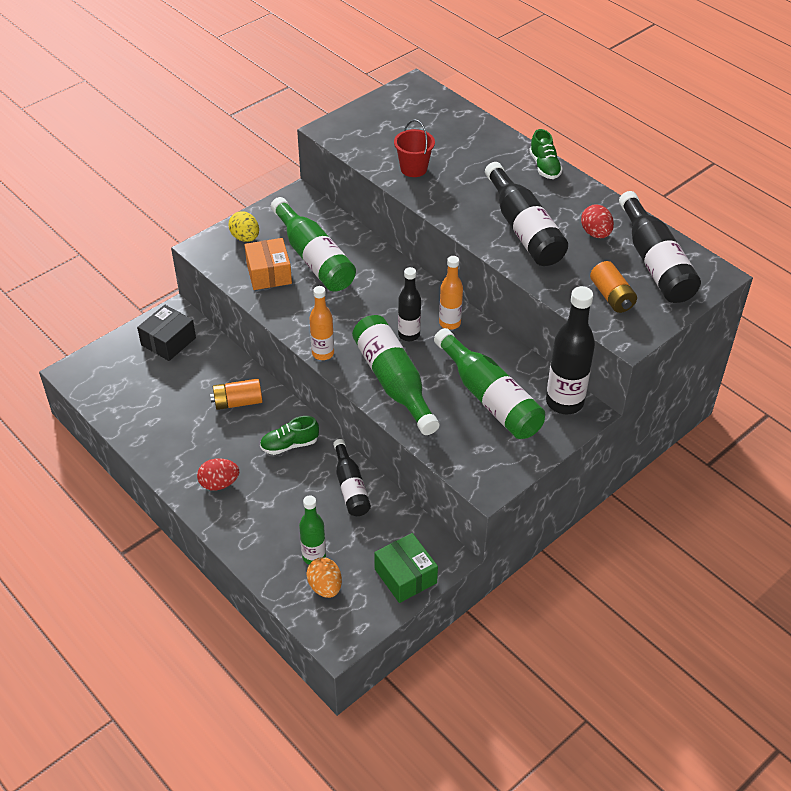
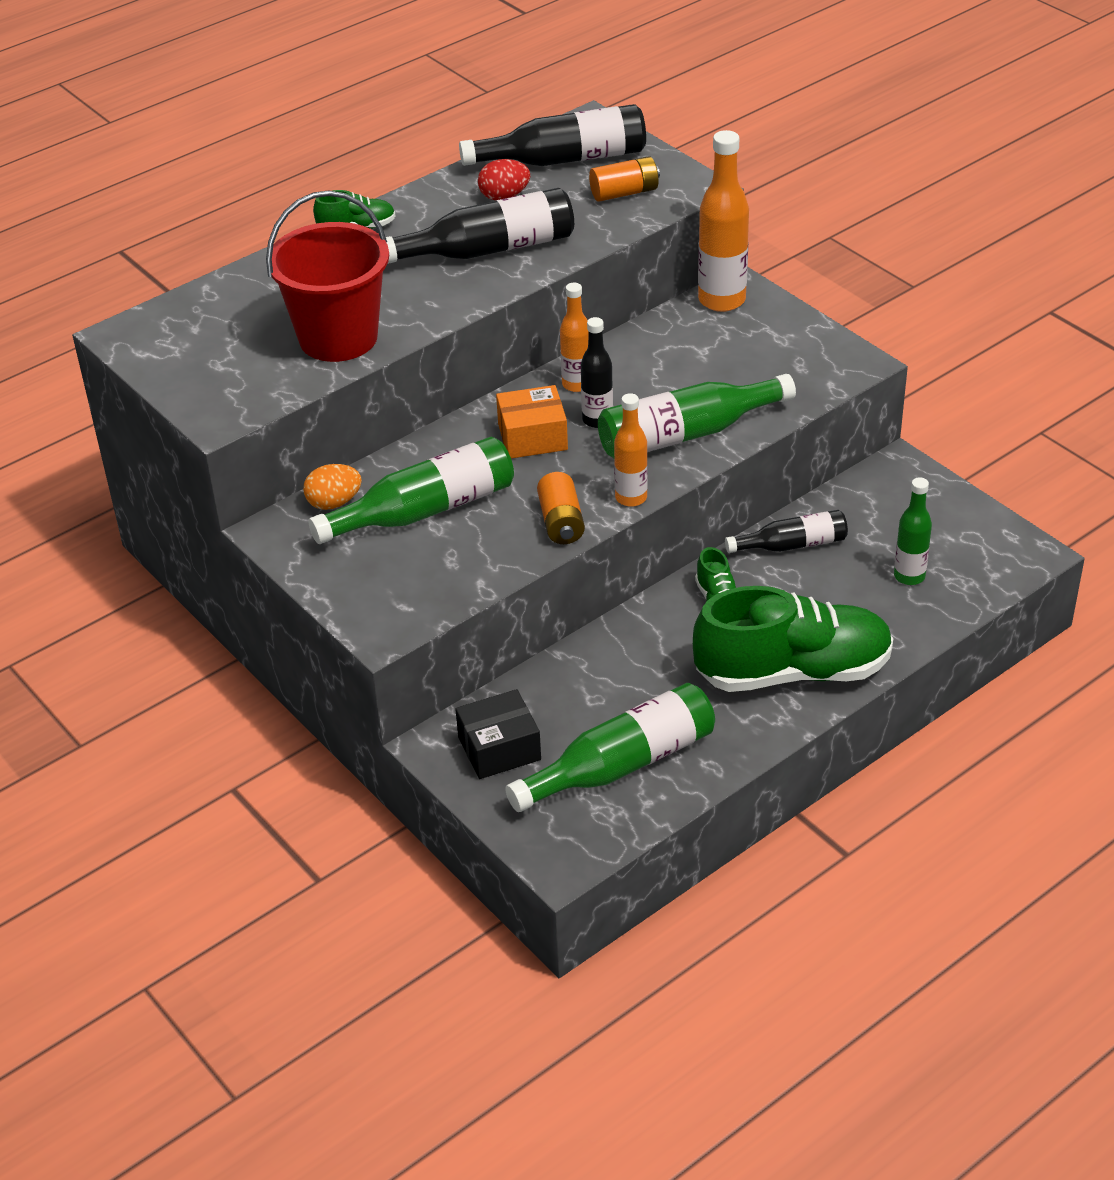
camera: 85 degrees left, 5 degrees down
(168, 341) = (499, 748): black box -> black box turned 60 degrees counterclockwise
(219, 483) = (793, 672): red egg -> green shoe
(238, 402) = (636, 660): orange battery -> orange battery (561, 522)
(245, 238) = (364, 585): yellow egg -> none
(269, 273) = (454, 556): orange box -> orange box (532, 437)
(325, 587) = (955, 565): orange egg -> orange egg (334, 503)
(405, 576) = (930, 498): green box -> none
(413, 169) = (338, 338): red bucket -> red bucket, size x1.94
(490, 398) = (715, 356): green bottle -> green bottle (622, 764)
(564, 402) = (721, 300): black bottle -> orange bottle

